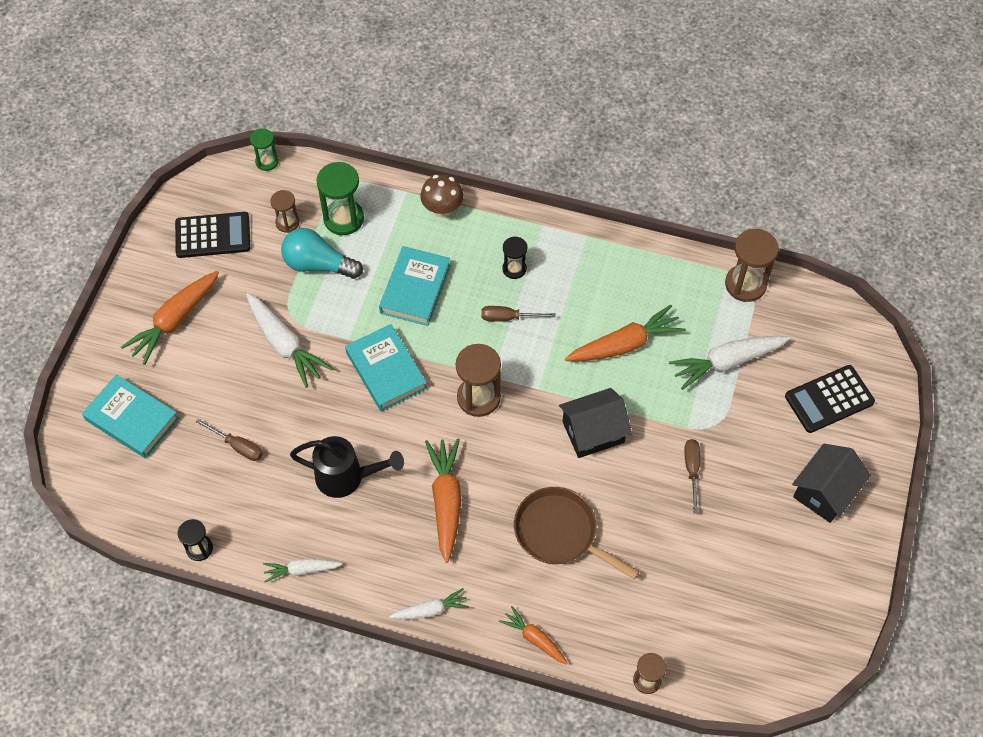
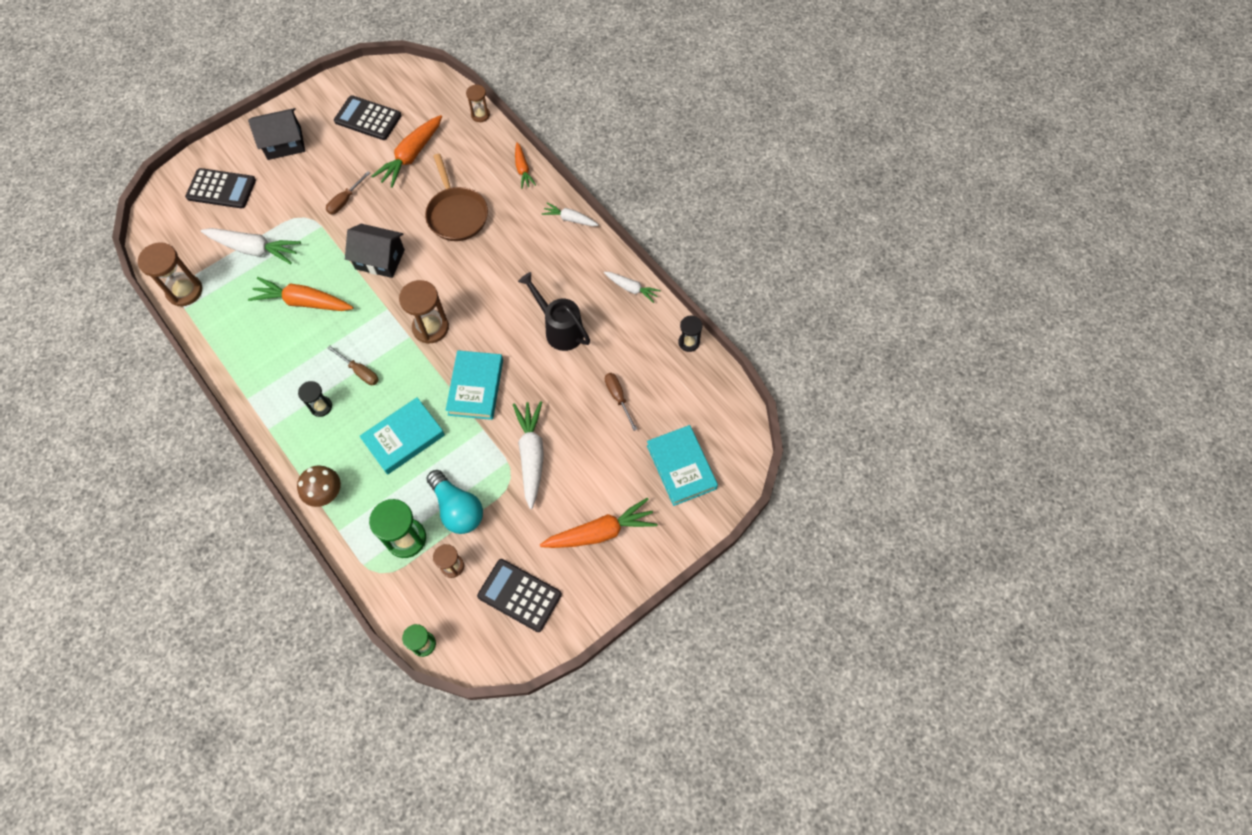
camera: 145 degrees left, 5 degrees up
(446, 501) = (508, 274): orange carrot -> orange carrot (411, 156)
(769, 584) = (368, 118): none -> black calculator

